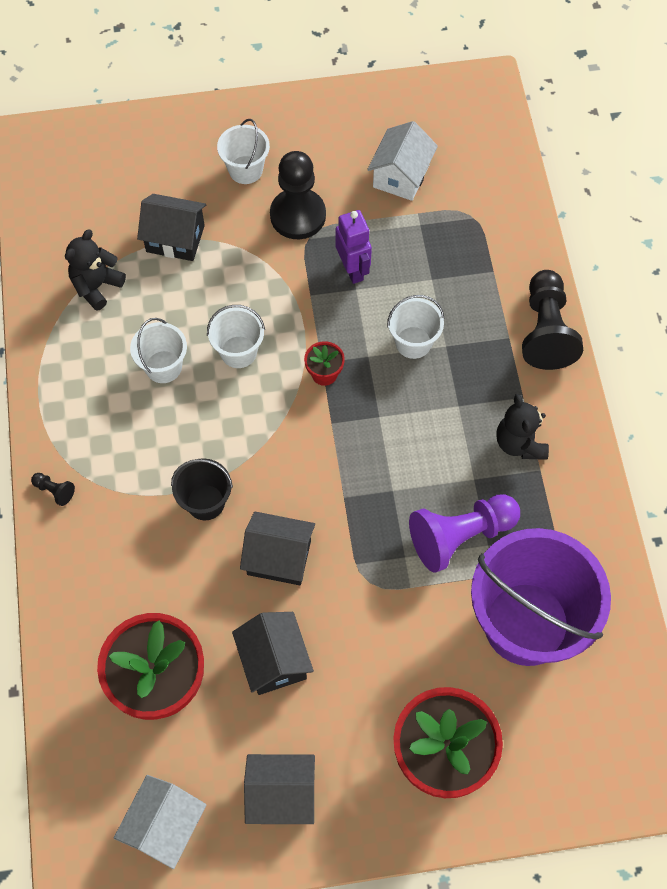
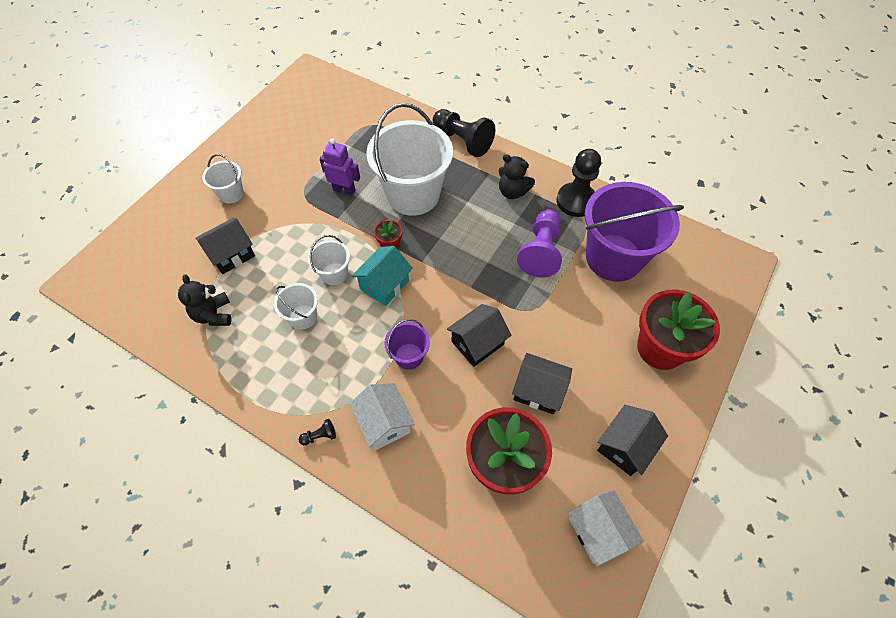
camera: 50 degrees left, 5 degrees down
(205, 502) = (409, 356): black bucket -> purple bucket
(269, 410) = (384, 284): none -> turquoise house
(298, 215) = (286, 191): black pawn -> black pawn (576, 201)
(401, 176) = (315, 135): white house -> white house (384, 422)
(413, 342) = (413, 194): white bucket -> white bucket, size x2.16

